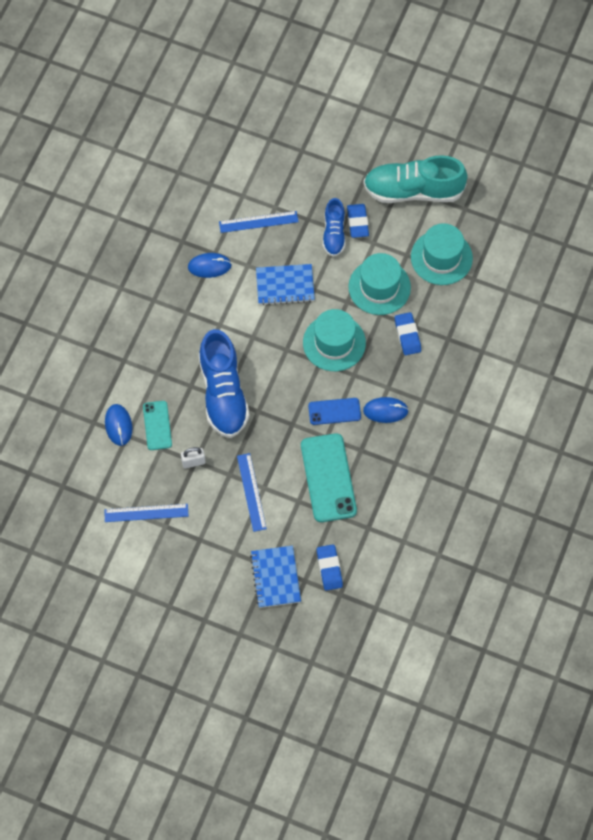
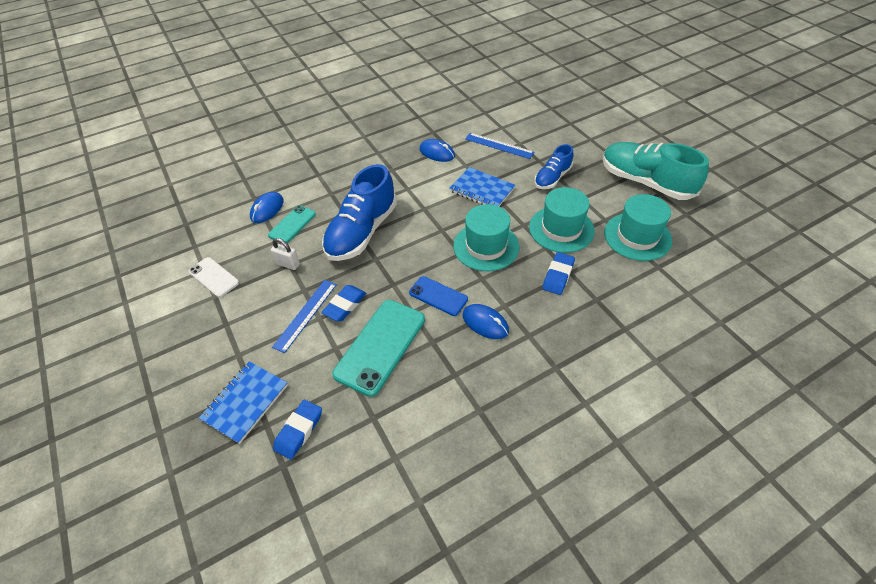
camera: 40 degrees right, 15 degrees down
(146, 512) = (214, 277): blue ruler -> white phone
(357, 222) = (579, 180): blue eraser -> blue eraser (345, 305)

